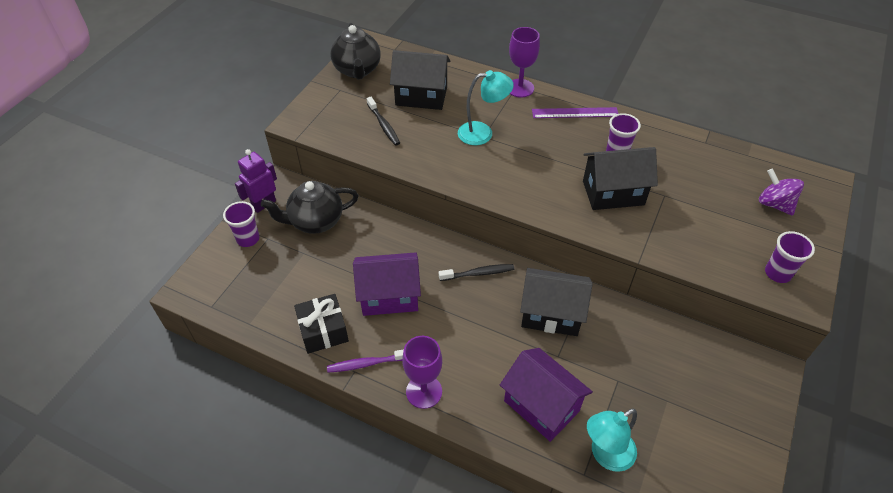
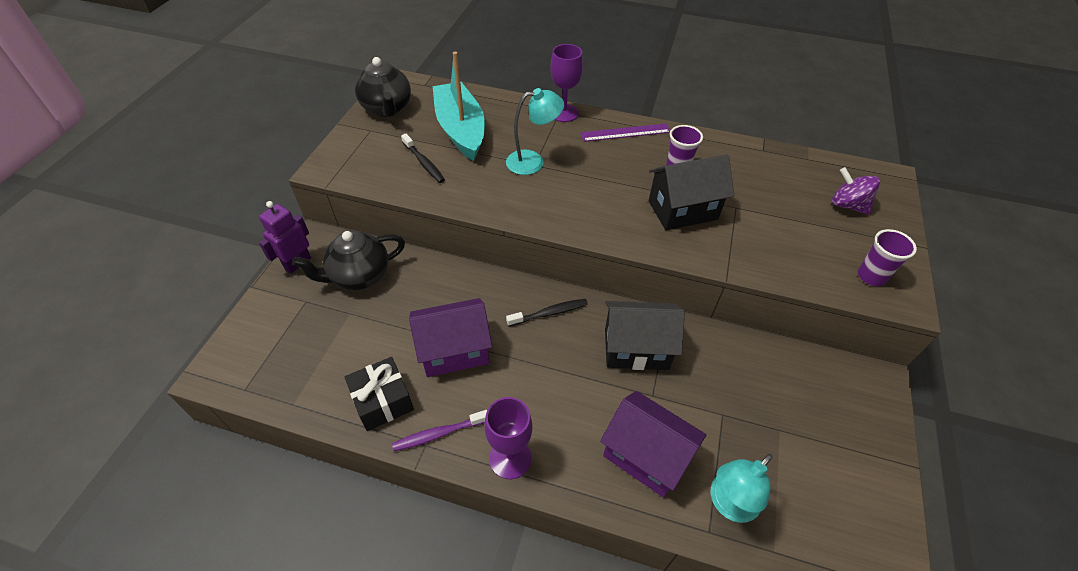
camera: 10 degrees left, 0 degrees up
(248, 239) = (282, 304): purple cup -> none
(421, 96) = (460, 129): black house -> turquoise boat

